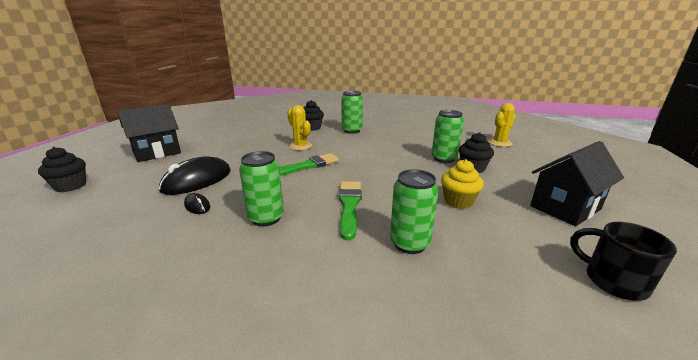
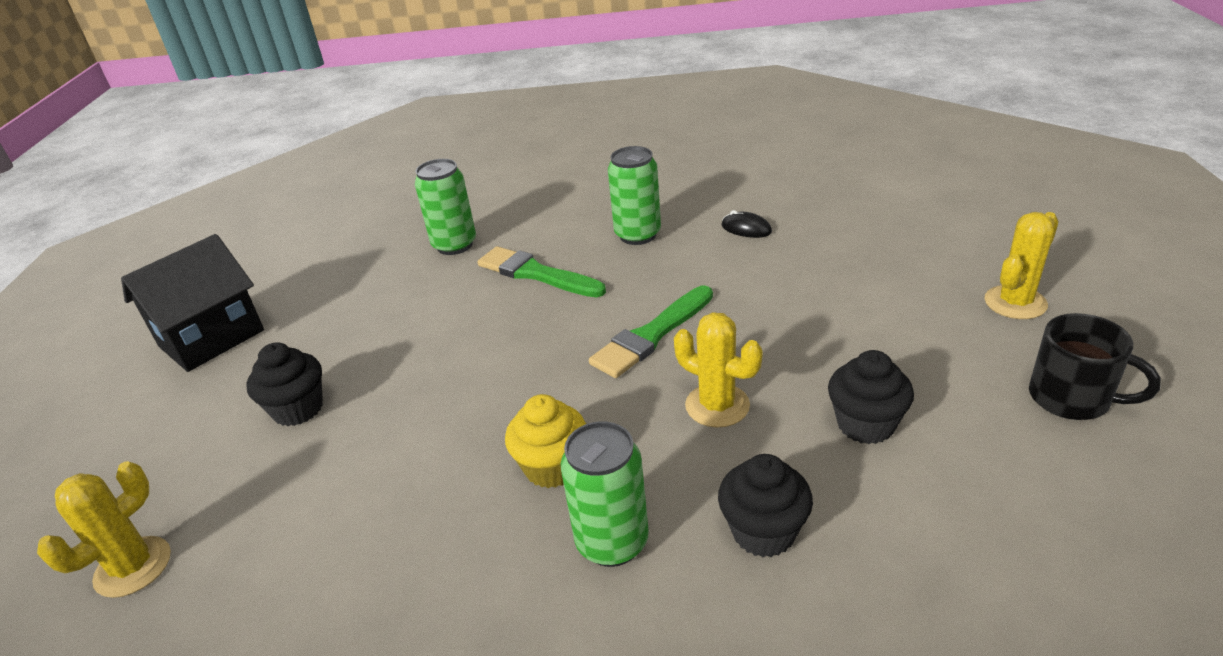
camera: 170 degrees right, 10 degrees up
(70, 186) = (984, 212): black cupcake -> black cupcake (865, 424)
(157, 152) = (1015, 303): black house -> yellow cactus
(197, 180) = (810, 262): black mouse -> none
(349, 205) = (536, 274): green brush -> green brush turned 135 degrees clockwise
(444, 159) = (346, 433): green can -> none
(458, 201) = (371, 315): yellow cupcake -> yellow cupcake (552, 467)
(613, 281) = (265, 255): black mug -> black mug (1072, 398)

